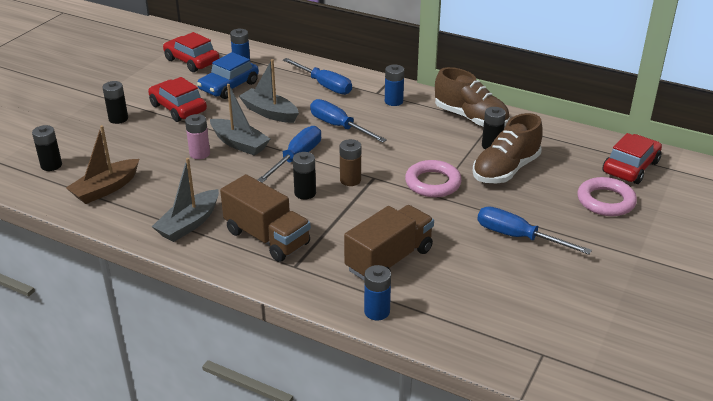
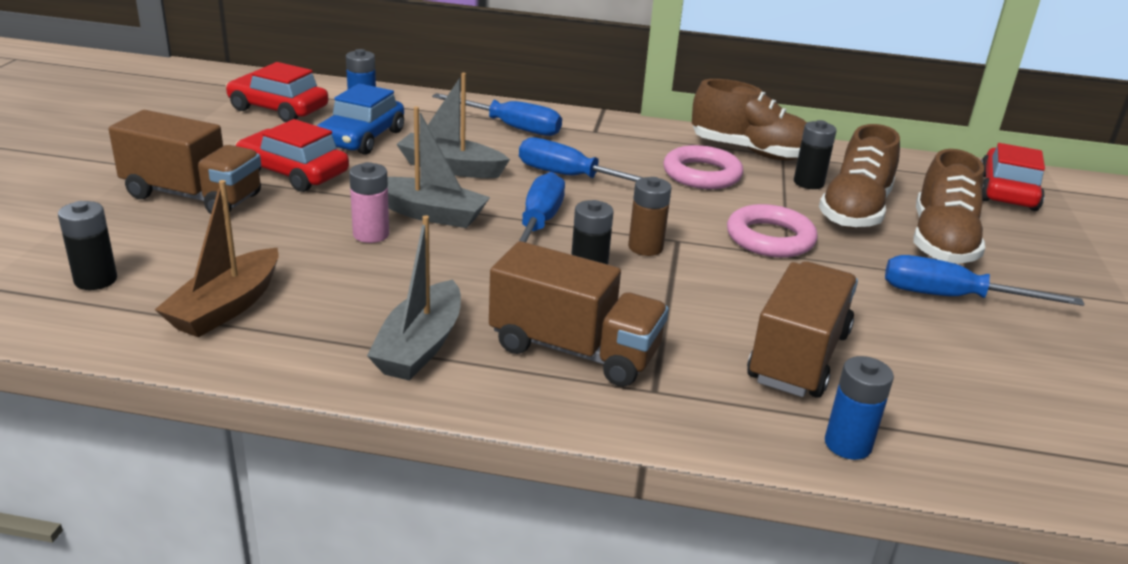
camera: 20 degrees left, 5 degrees down
(118, 119) = (193, 196): black battery -> brown truck
(393, 101) = (627, 139): blue battery -> none
(546, 199) = (941, 242): none -> brown shoe
(605, 201) = (1018, 236): pink ring -> pink ring (702, 174)

